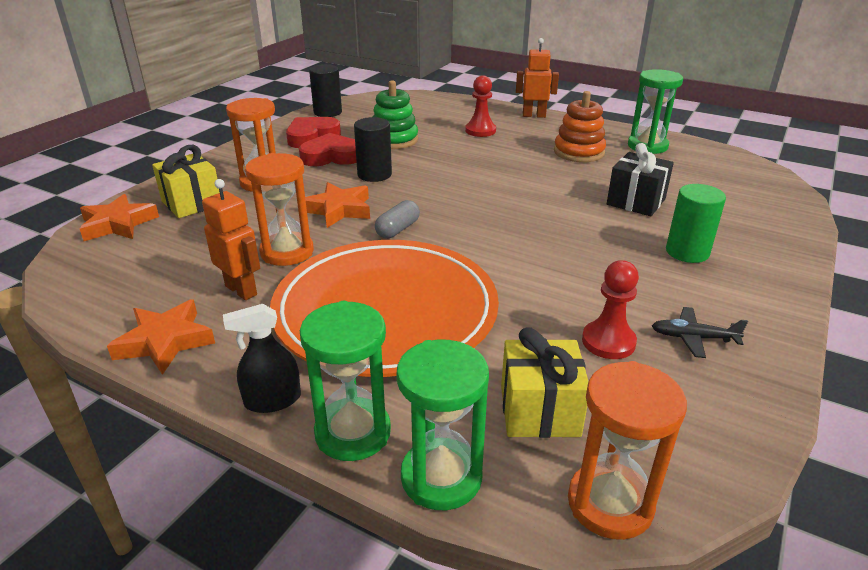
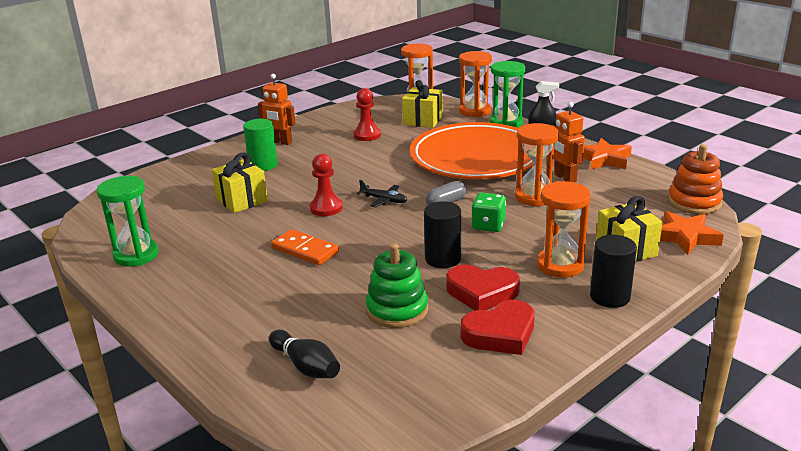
camera: 160 degrees left, 5 degrees down
(327, 112) = (467, 394): black cylinder -> black cylinder (610, 297)
(339, 210) = (488, 225): orange star -> green dice
(434, 111) = (306, 366): none -> black bowling pin
(441, 477) = (474, 111): green hourglass -> orange hourglass
(480, 131) = (281, 310): red pawn -> red pawn (326, 208)
(507, 166) = (305, 250): none -> orange domino
(534, 115) = (183, 330): orange robot -> orange robot (280, 142)
(579, 152) = (214, 257): orange stacking toy -> orange stacking toy (694, 202)
(636, 202) = (242, 200): black gift -> yellow gift
(693, 338) = (324, 132): black plane -> black plane (384, 200)

